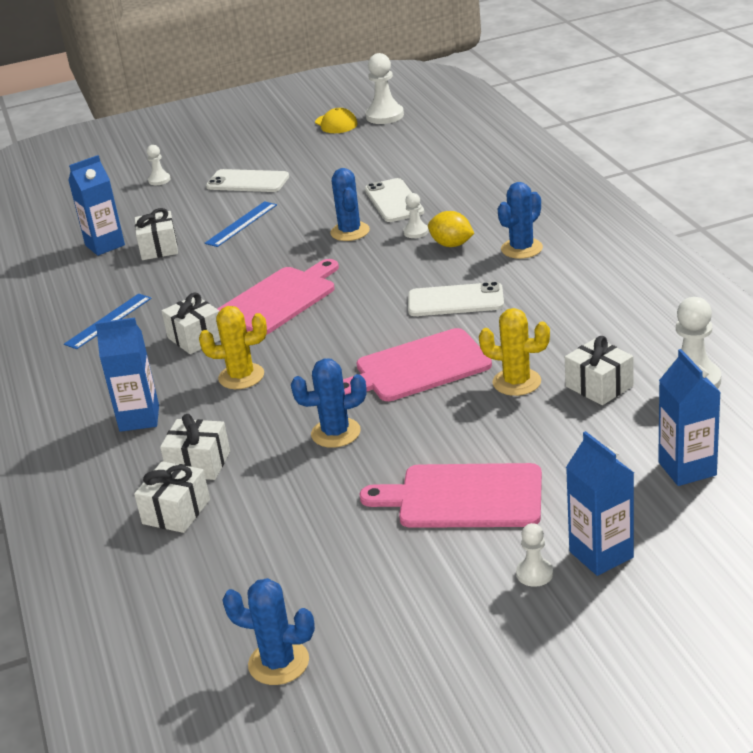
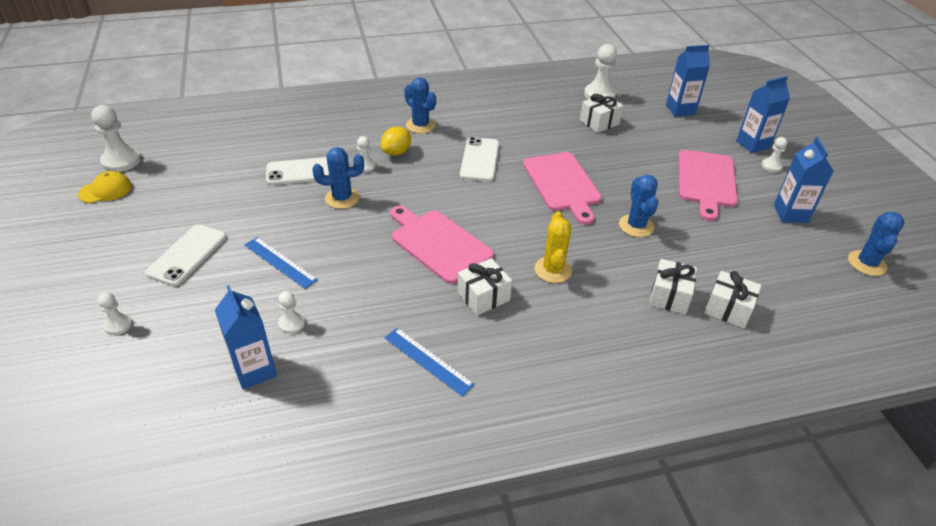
camera: 90 degrees left, 10 degrees up
(139, 418) = (603, 333): blue carton -> blue carton (790, 214)
(159, 248) = (292, 323): white gift -> white pawn
(516, 382) = (589, 148): yellow cactus -> none

